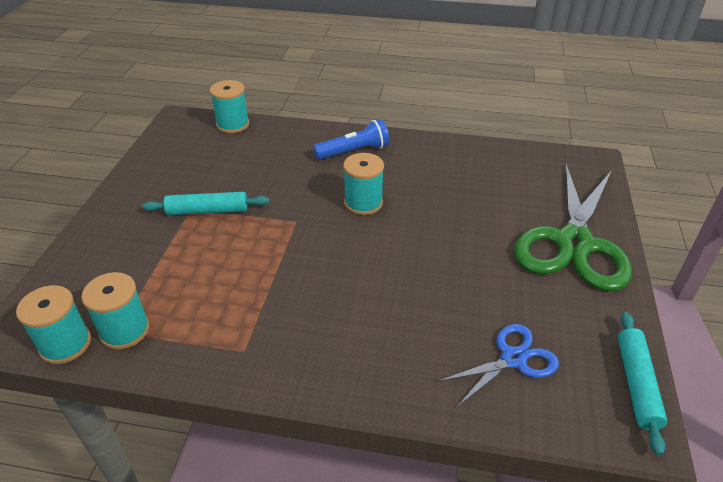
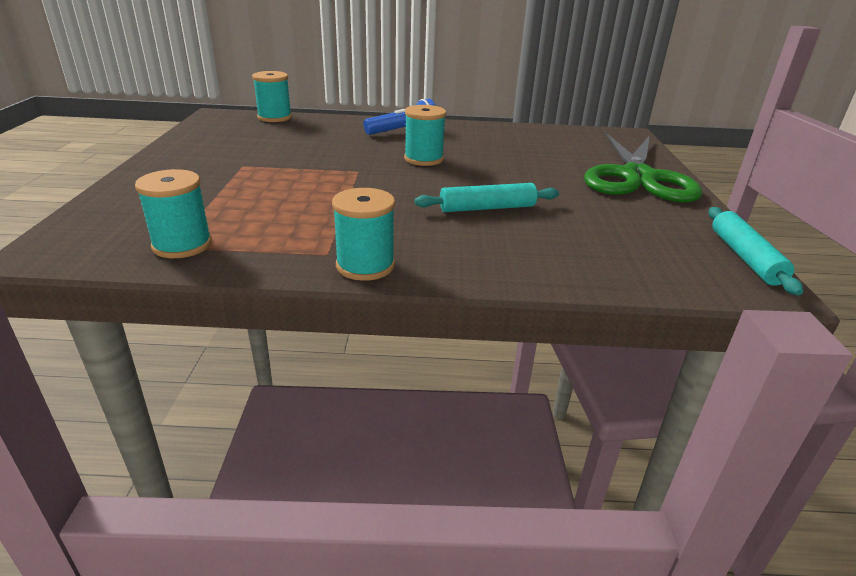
camera: 10 degrees left, 10 degrees down
(65, 344) = (109, 257): turquoise spool -> turquoise spool (365, 266)
(207, 211) = (261, 166): turquoise rolling pin -> turquoise rolling pin (487, 208)
(513, 359) = (617, 247): blue scissors -> none

